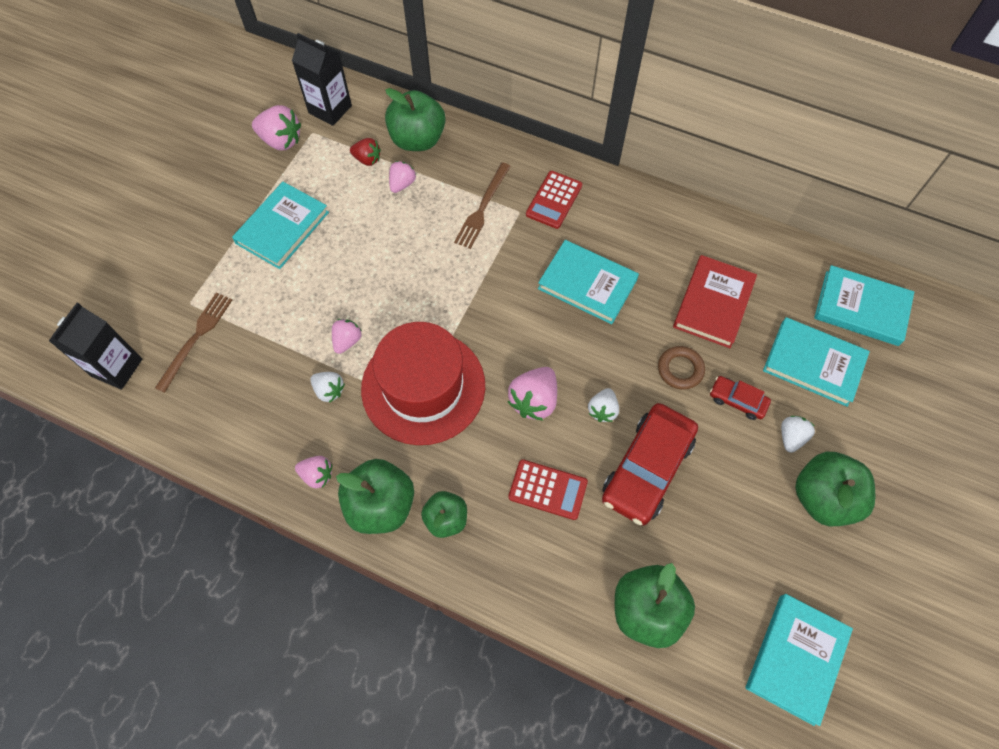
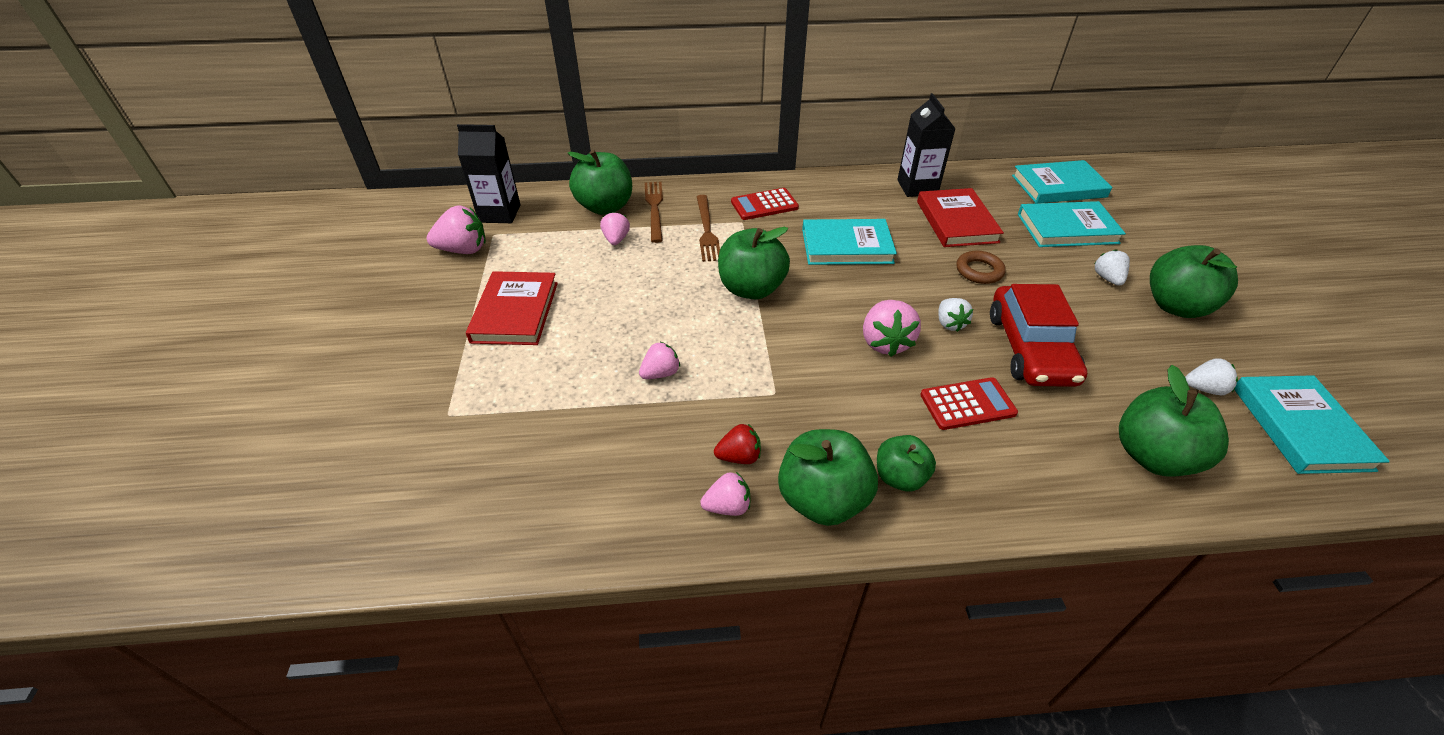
camera: 30 degrees left, 20 degrees down
(117, 367) = (387, 517): black carton -> black carton (917, 187)
(196, 338) = (479, 443): brown fork -> brown fork (654, 209)
(282, 228) = (515, 312): turquoise book -> red book
(329, 390) = (676, 423): white strawberry -> white strawberry (1204, 388)
(347, 341) = (660, 373): pink strawberry -> pink strawberry turned 60 degrees clockwise
(367, 159) = (566, 234): red strawberry -> red strawberry (739, 457)
(423, 387) = (772, 377): red hat -> none
(472, 292) = (751, 289): none -> green apple
(554, 200) = (764, 205): red calculator -> red calculator turned 75 degrees clockwise
(737, 400) = (1043, 272): red car -> none

